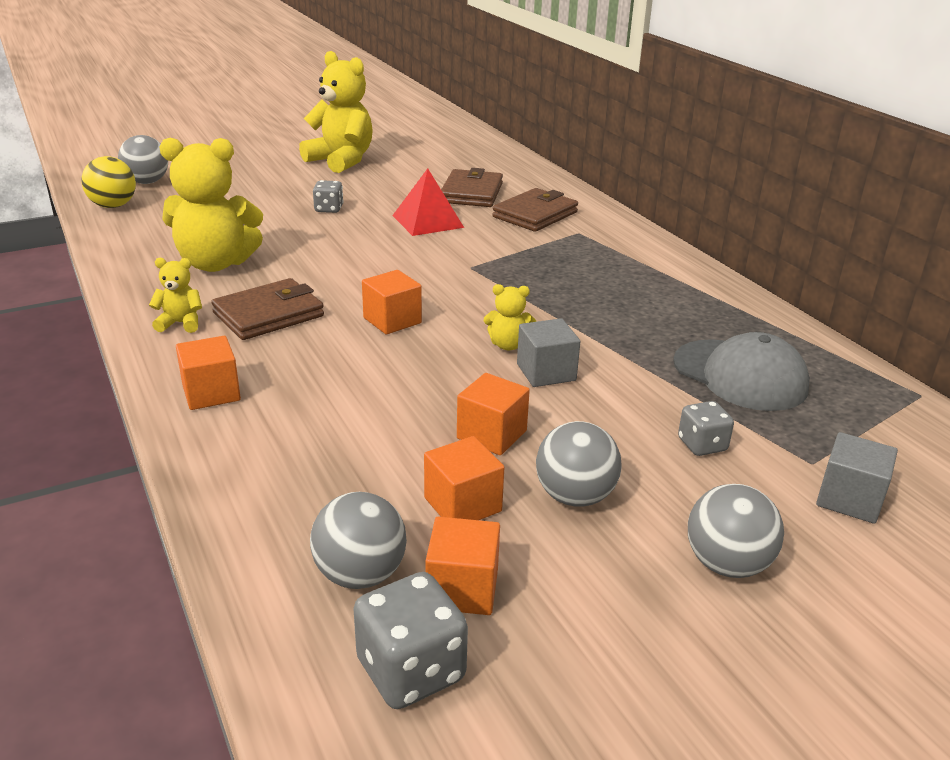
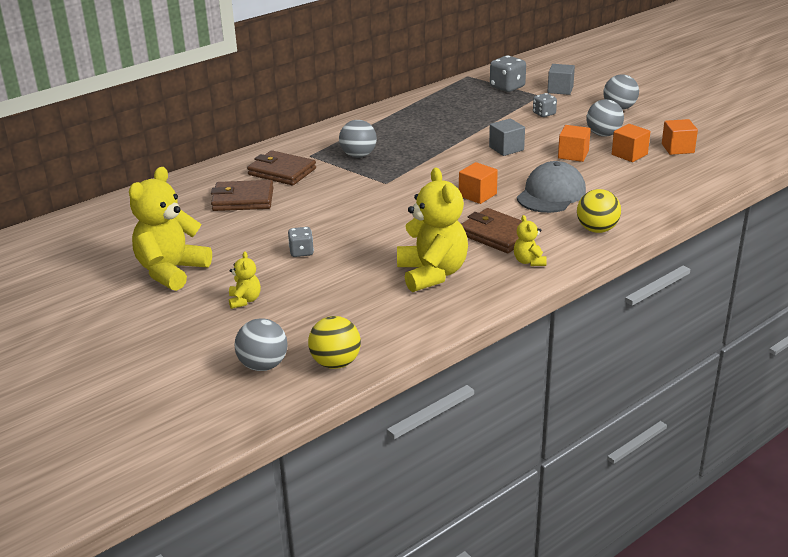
camera: 100 degrees left, 0 degrees up
(211, 393) = (597, 229): orange cube -> yellow ball
(360, 574) = (689, 167): grey ball -> grey ball (358, 155)
(411, 670) = (724, 151): grey dice -> grey dice (507, 87)
(427, 221) = (311, 208): red pyramid -> none
(508, 345) = (484, 160): yellow teddy bear -> yellow teddy bear (245, 300)
(740, 375) = (476, 108): grey cap -> grey cap (551, 194)

